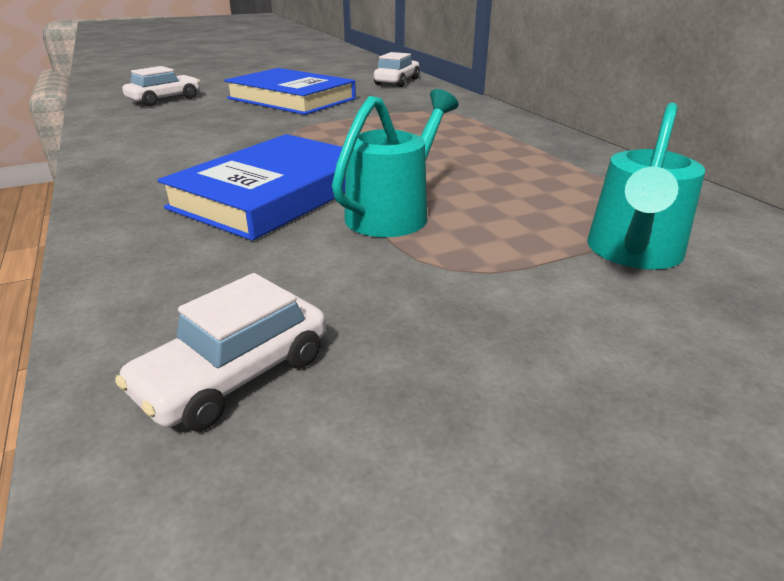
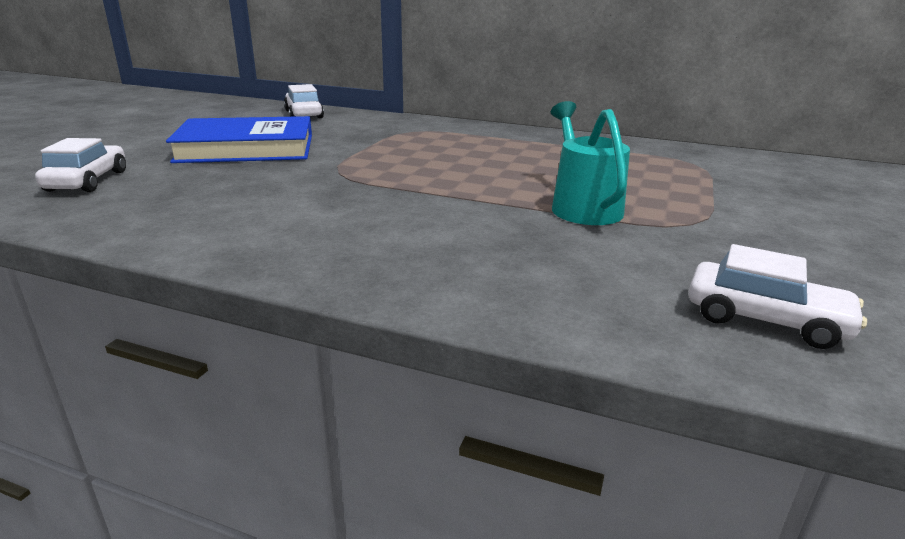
camera: 45 degrees left, 5 degrees down
(235, 375) = (765, 319): white car -> white car turned 60 degrees counterclockwise
(273, 194) = (475, 223): blue book -> none
(633, 253) = (729, 185): turquoise watering can -> none

